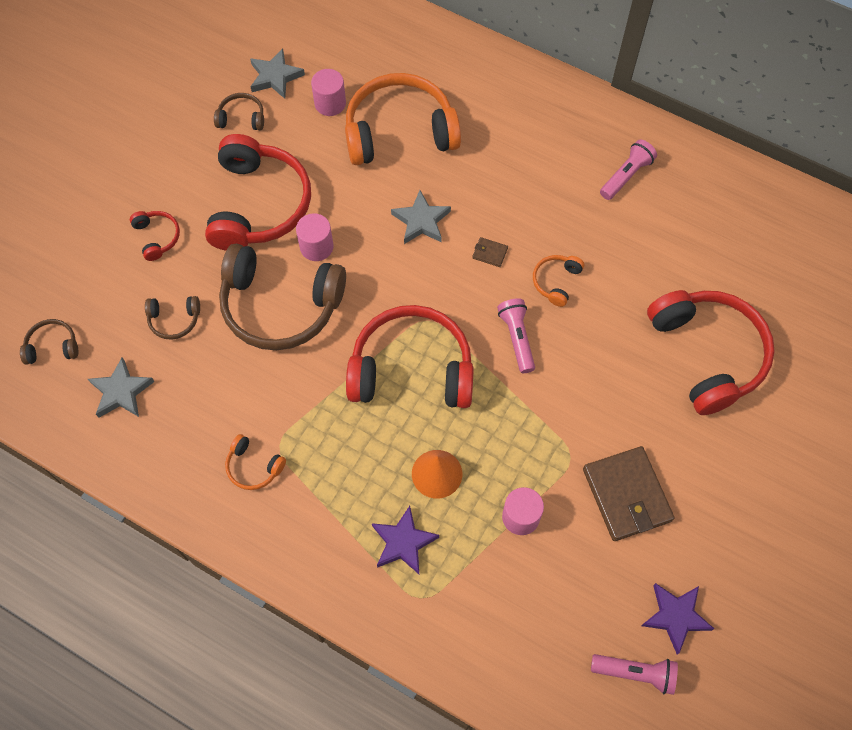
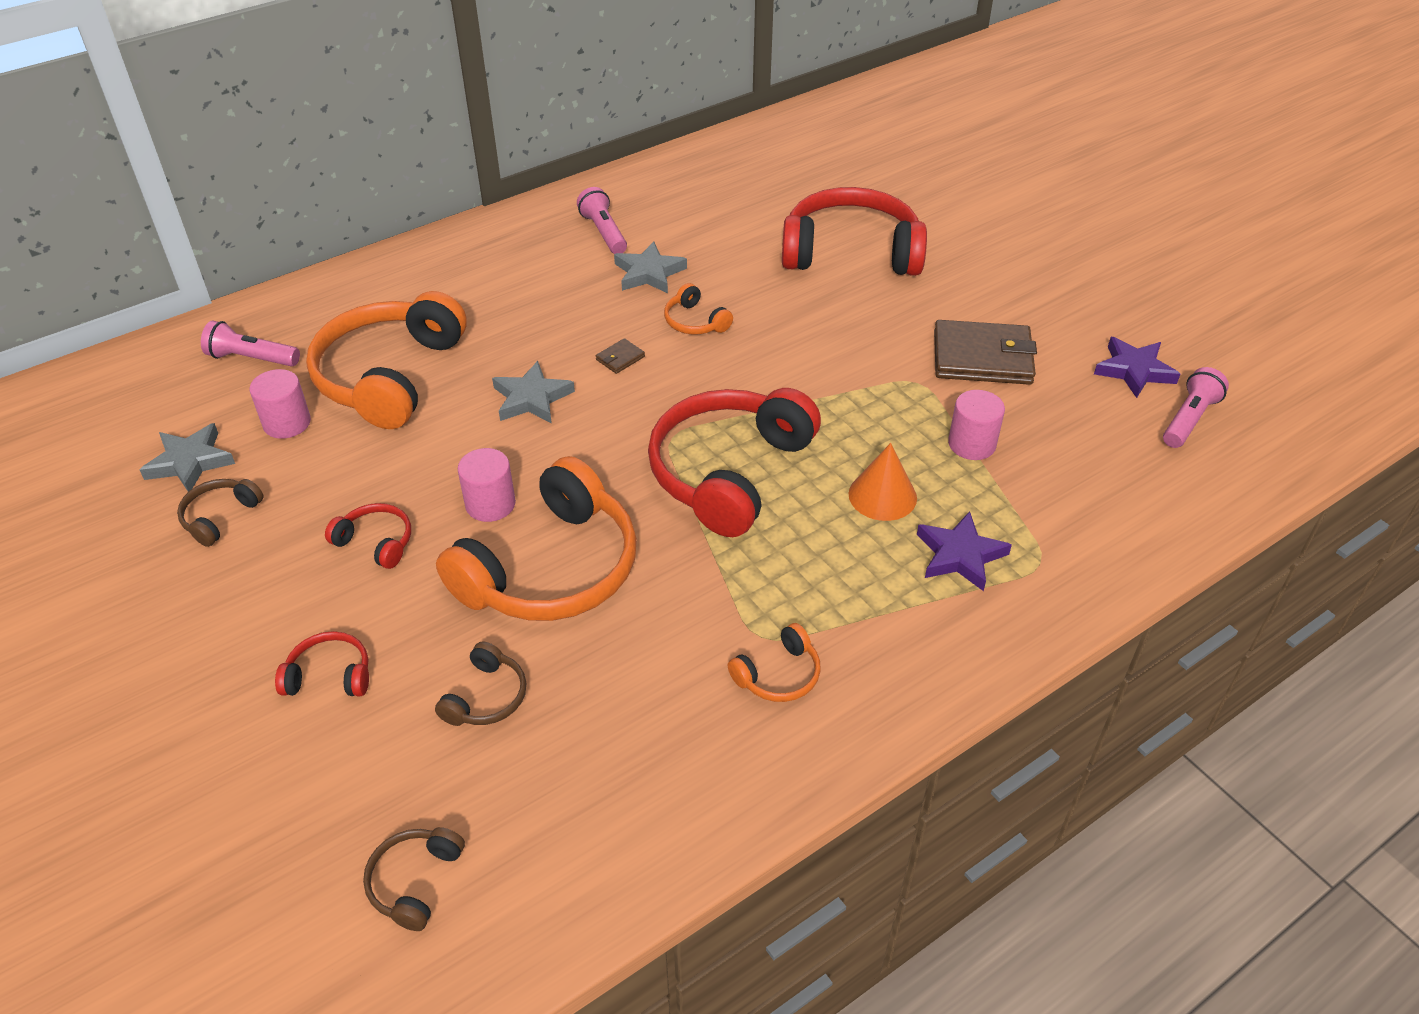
camera: 65 degrees left, 20 degrees down
(121, 391) = (561, 804): grey star -> grey star (649, 273)
(259, 205) = (376, 542): red headphones -> red headphones, size x0.44
(280, 306) = (551, 569): brown headphones -> orange headphones
(517, 338) = (746, 374): pink flashlight -> pink flashlight (252, 358)

